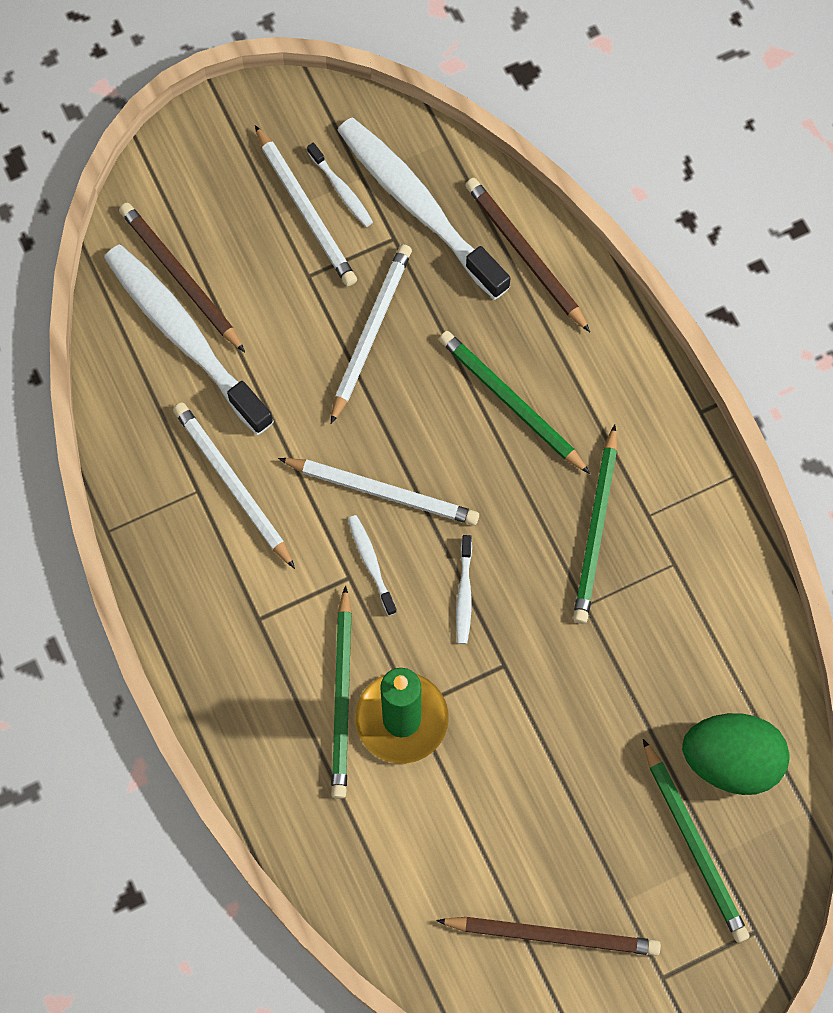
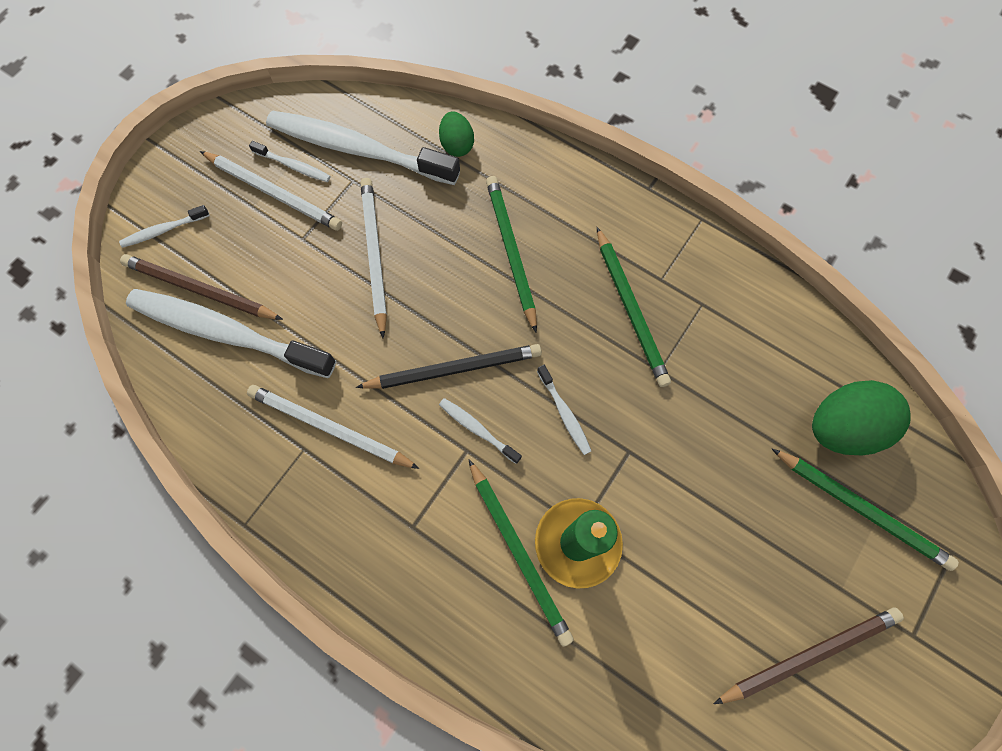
camera: 30 degrees left, 0 degrees up
(176, 193) = (163, 230): none -> white toothbrush
(382, 492) = (454, 369): white pencil -> black pencil
(511, 403) = (511, 252): green pencil -> green pencil turned 60 degrees clockwise
(525, 255) = (457, 145): brown pencil -> green egg

